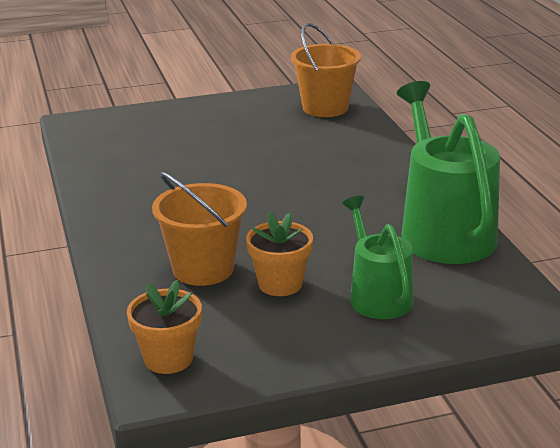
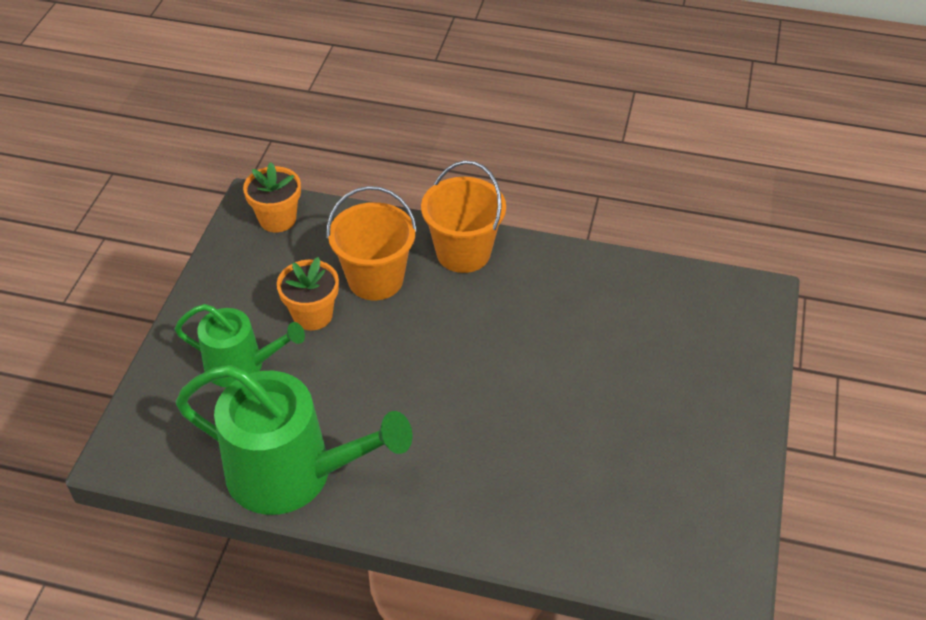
camera: 120 degrees right, 20 degrees up
(325, 108) = (663, 542): orange bucket -> orange bucket (463, 252)

